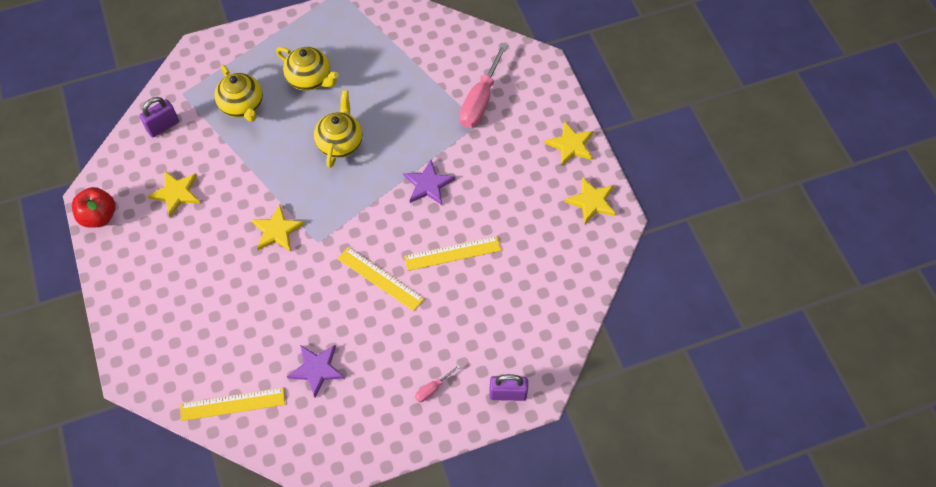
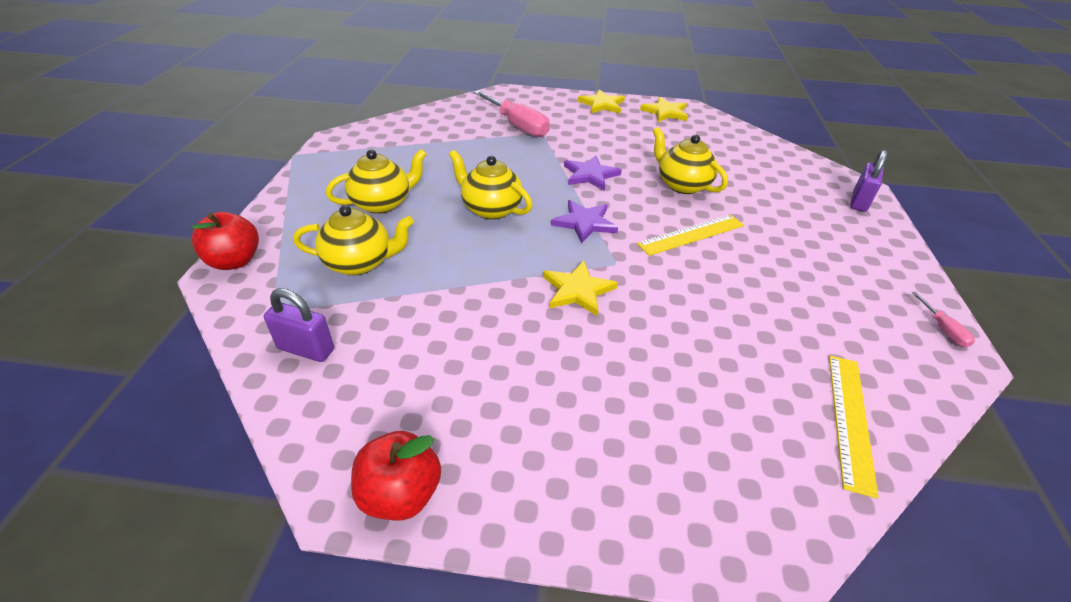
camera: 65 degrees left, 20 degrees down
(163, 126) = (306, 349): purple padlock -> purple padlock turned 60 degrees counterclockwise
(176, 193) = (440, 371): yellow star -> none
(211, 47) = (234, 261): none -> red apple
(316, 369) = (805, 318): purple star -> purple star (584, 223)
(433, 388) = (847, 241): pink screwdriver -> pink screwdriver (942, 329)
(452, 253) = (682, 185): yellow ruler -> yellow teapot

